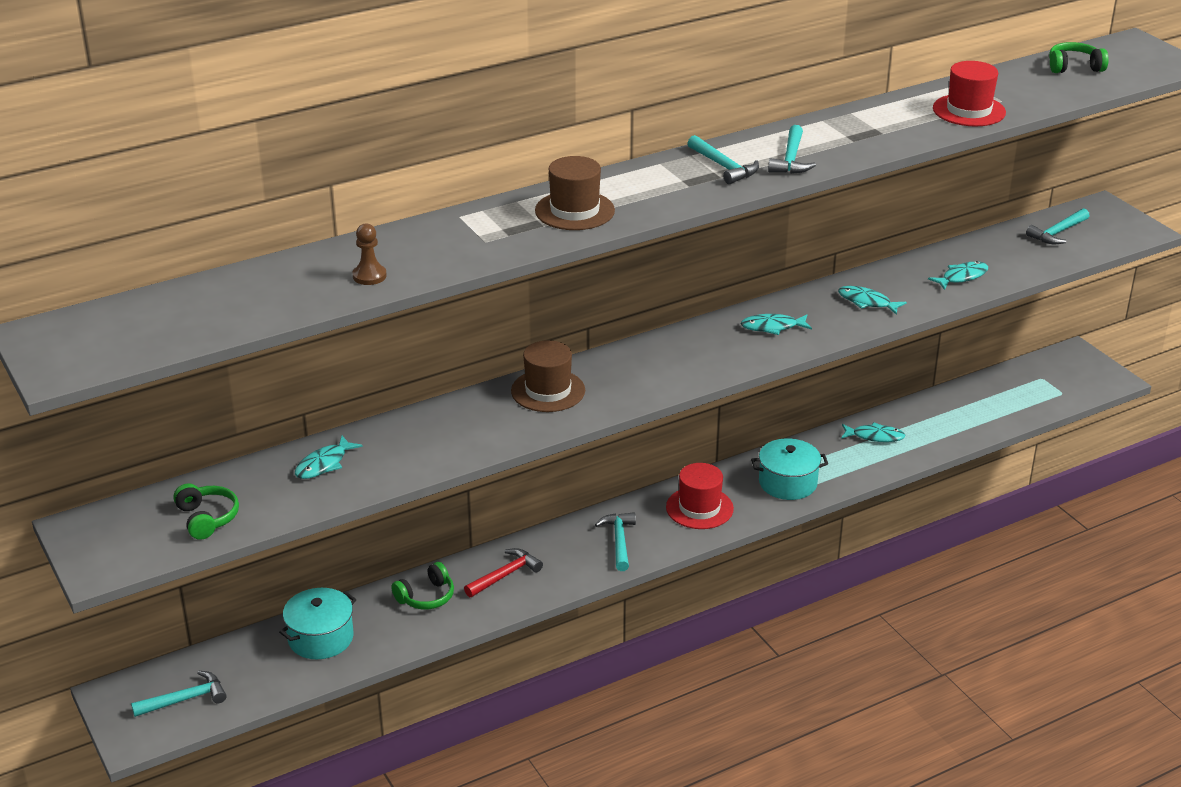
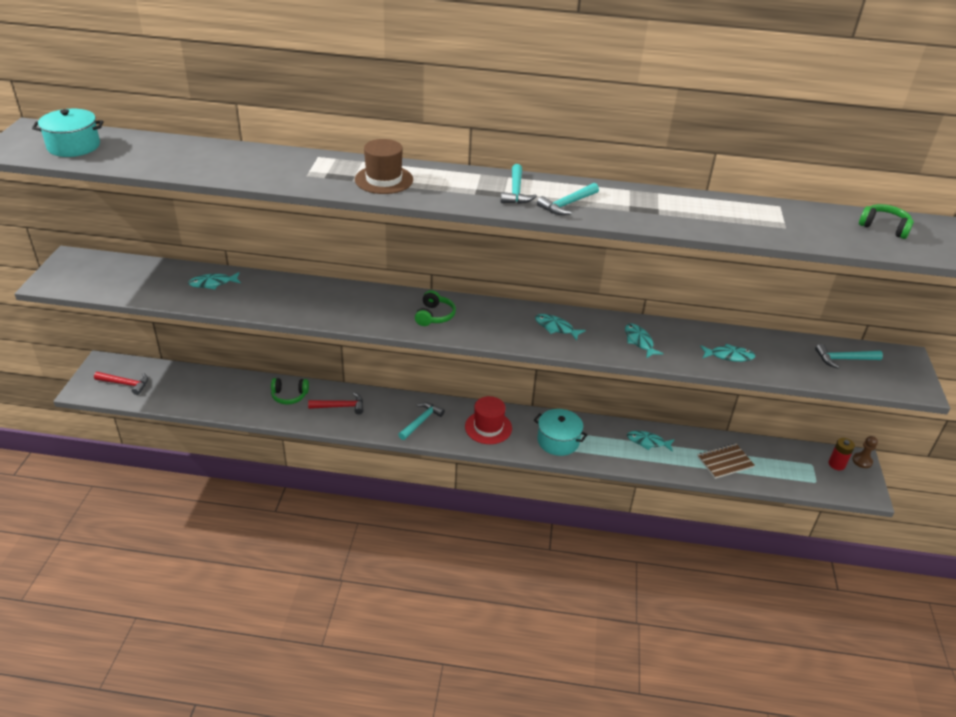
camera: 35 degrees right, 5 degrees up
(185, 699) = (125, 384): turquoise hammer -> red hammer
(207, 518) = (124, 283): green headphones -> green headphones (434, 316)
(320, 638) = (217, 388): turquoise pot -> turquoise pot (74, 146)
(369, 276) = (217, 167): brown pawn -> brown pawn (862, 461)
(548, 391) = (375, 301): brown hat -> none
(875, 436) = (648, 442): turquoise fish -> turquoise fish turned 150 degrees clockwise
(966, 417) = (725, 462): none -> brown notebook
(969, 110) = (748, 224): red hat -> none
(1062, 367) = (836, 464): none -> red battery

